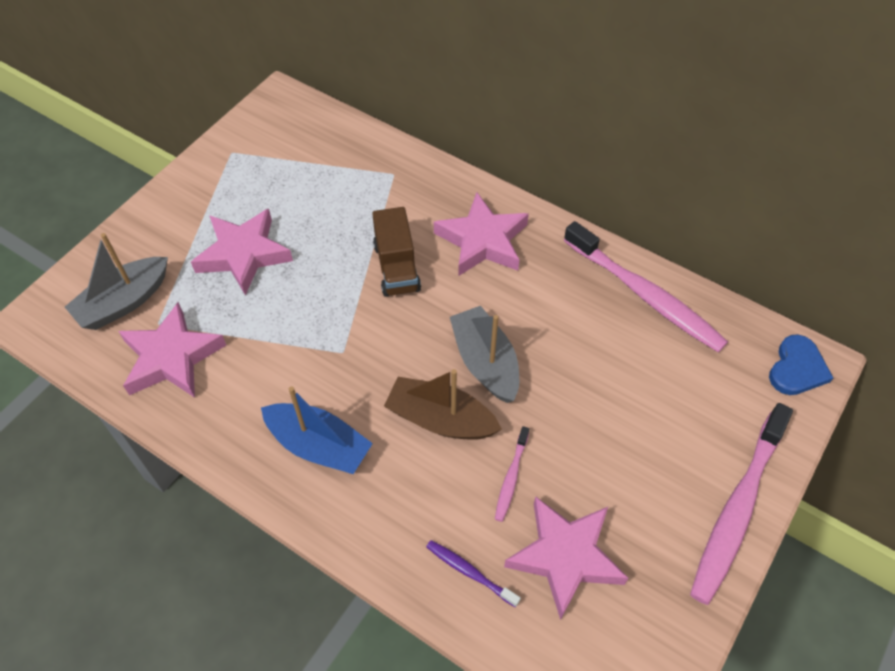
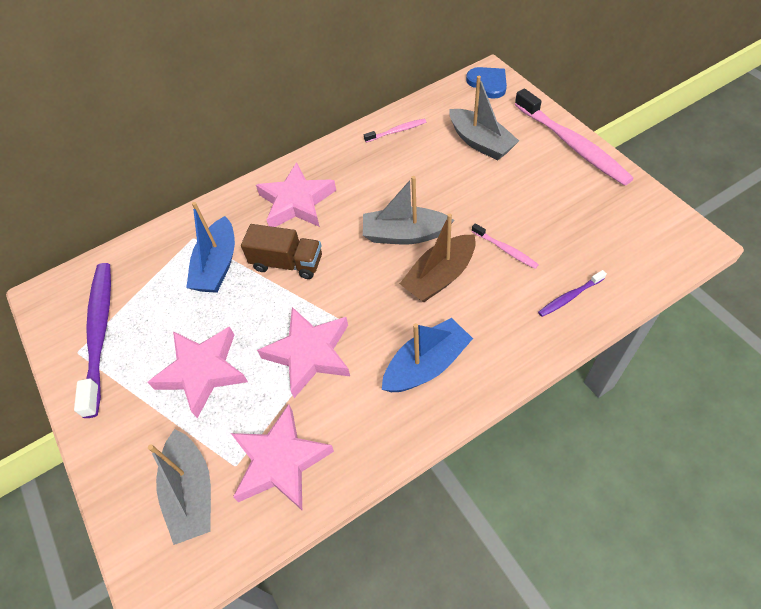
camera: 60 degrees left, 0 degrees up
(256, 158) = (100, 333): none -> purple toothbrush
(368, 210) = (217, 265): none -> blue boat
(565, 557) = (576, 239): pink star -> pink star (309, 354)
(645, 295) = (397, 131): pink toothbrush -> pink toothbrush, size x0.46
(678, 394) = (480, 142): none -> grey boat

